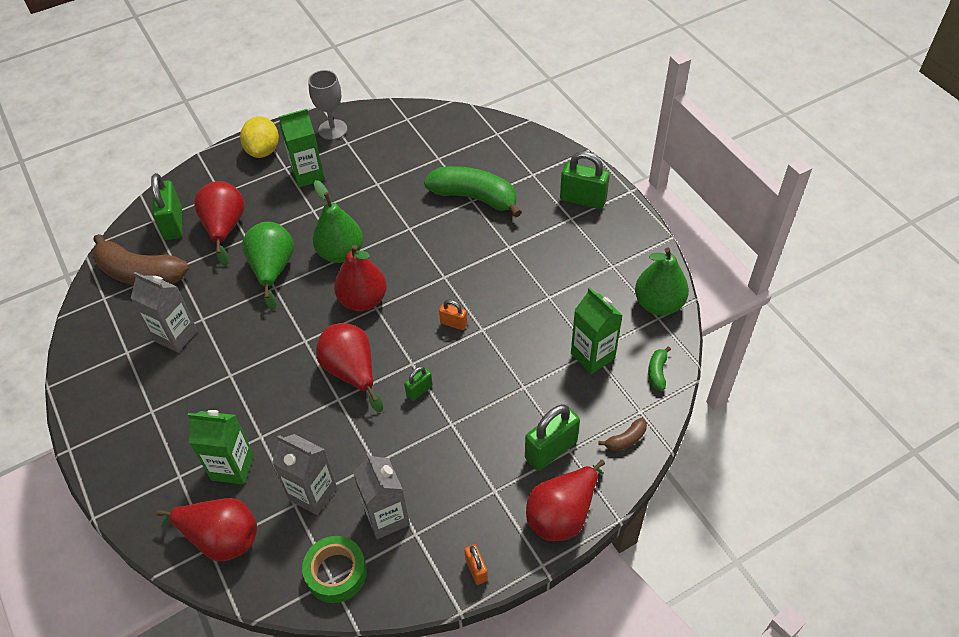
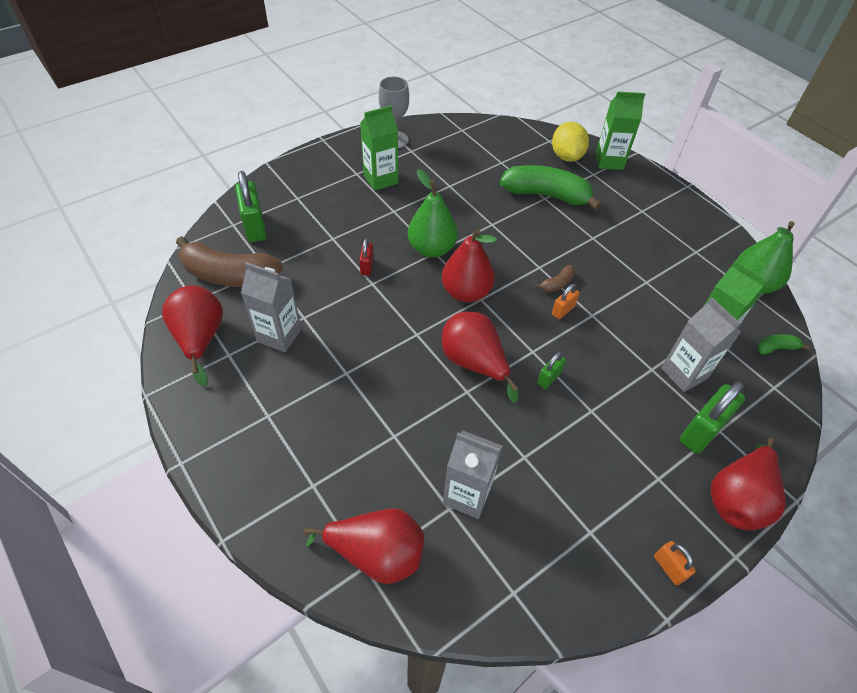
camera: 10 degrees left, 0 degrees up
(225, 228) = (309, 229): red pear -> red pear (200, 339)
(232, 467) = (371, 471): green carton -> green carton (609, 161)
(263, 150) = (331, 159): yellow lemon -> yellow lemon (566, 156)
(273, 270) = (367, 267): green pear -> red padlock
(336, 573) = (517, 584): green tape -> none
(386, 517) = (554, 515): grey carton -> grey carton (684, 373)
(453, 323) = (563, 310): orange padlock -> orange padlock turned 60 degrees counterclockwise
(583, 199) = (647, 194): green padlock -> none
(626, 439) = (771, 416): brown banana -> brown banana (557, 284)
(657, 372) = (776, 348): green banana -> green banana turned 75 degrees clockwise

